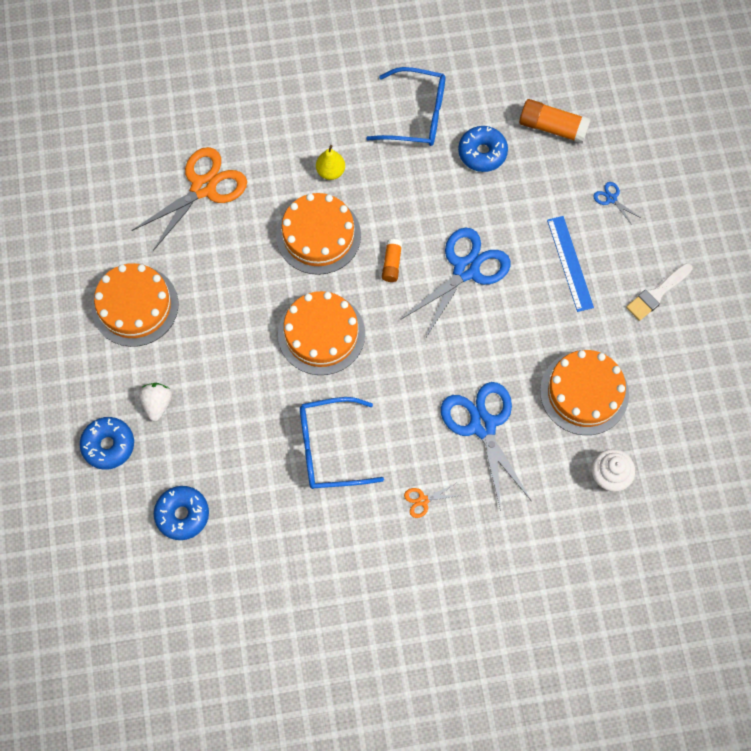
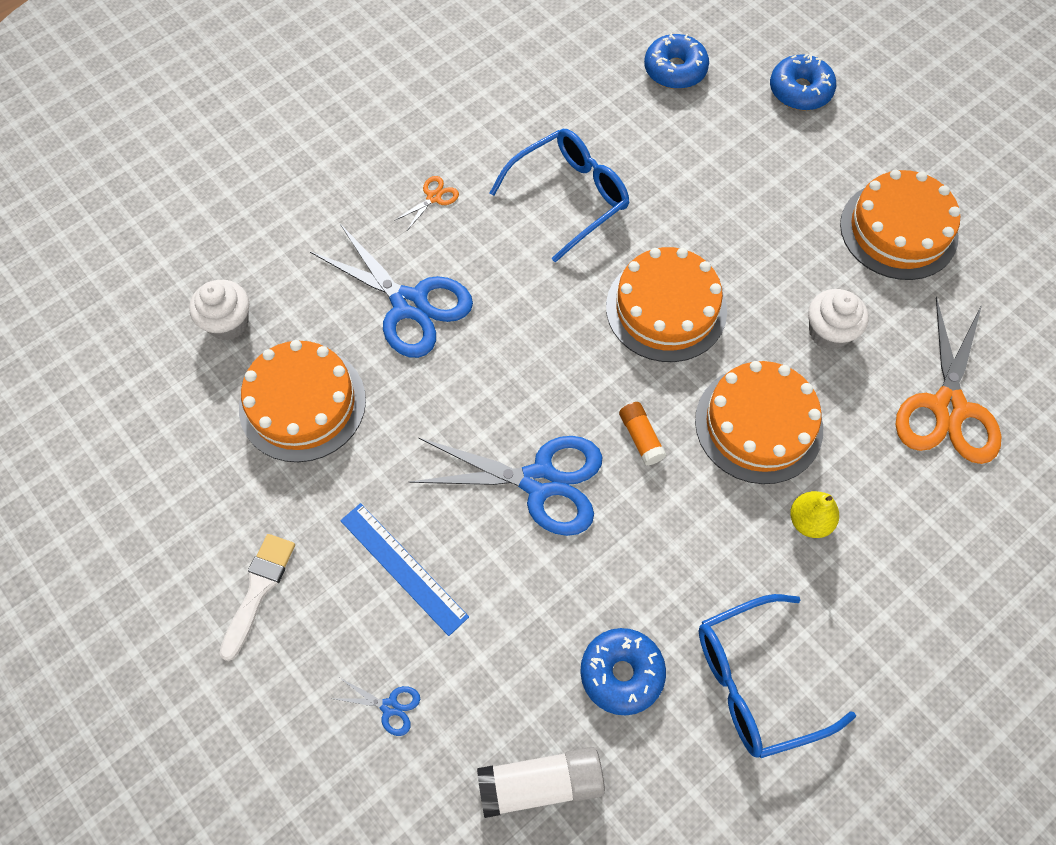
camera: 150 degrees right, 5 degrees down
(157, 404) = (785, 149): white strawberry -> none
(234, 266) = (828, 332): none -> white cupcake
(466, 269) = (540, 482): blue scissors -> blue scissors turned 90 degrees counterclockwise
(552, 127) = (540, 784): orange glue stick -> white glue stick

